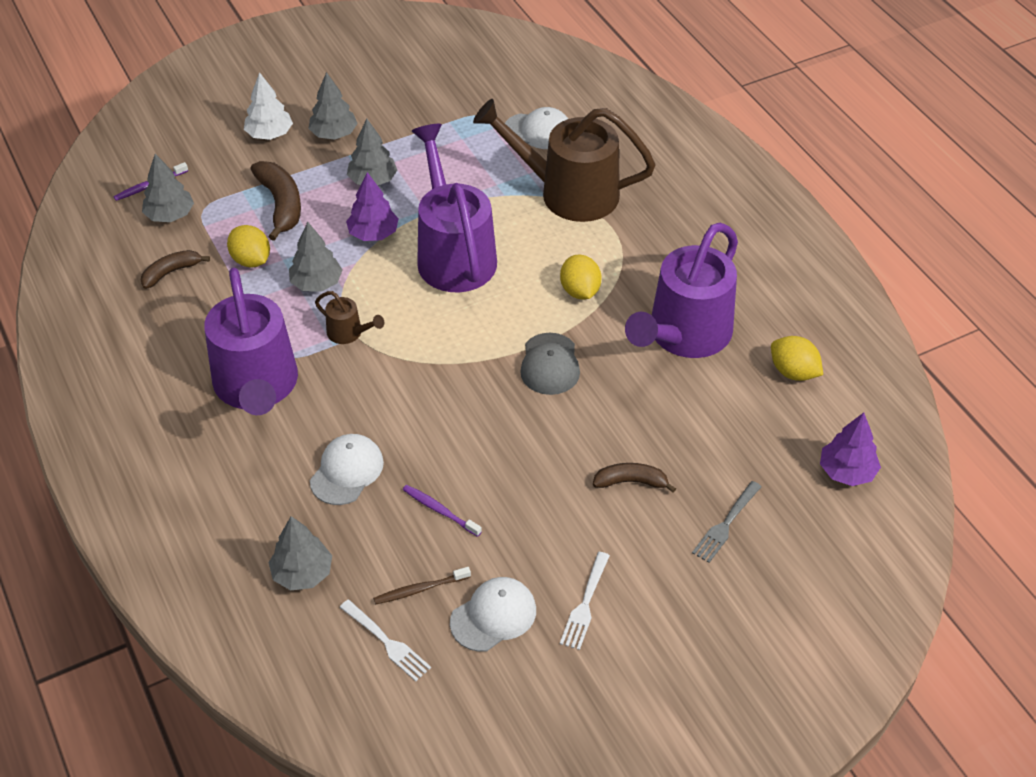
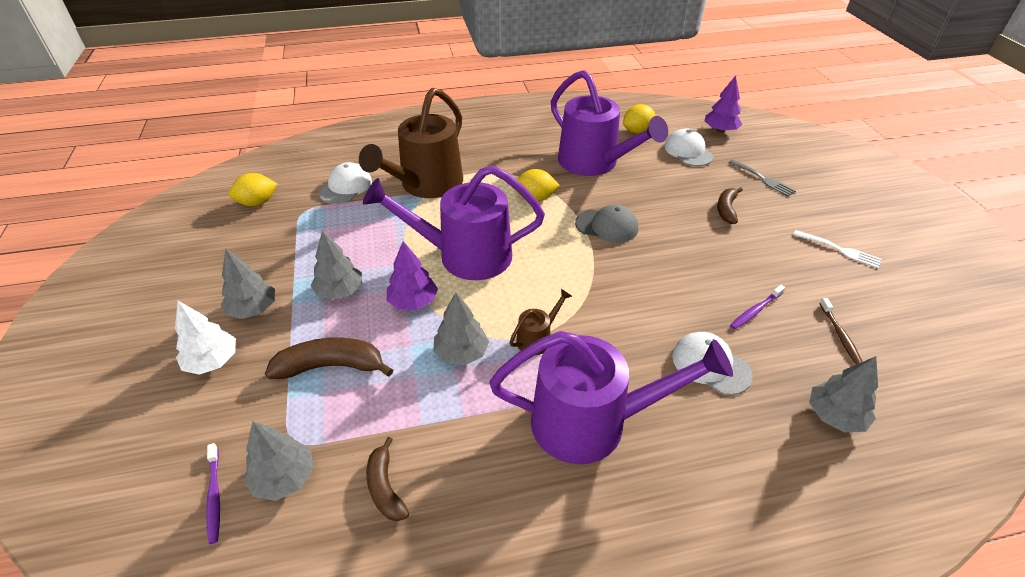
camera: 75 degrees left, 5 degrees down
(251, 260) = (403, 403): yellow lemon -> yellow lemon (257, 202)
(386, 642) = (900, 366): white fork -> none
(493, 616) = (859, 297): white cap -> white cap (688, 151)

